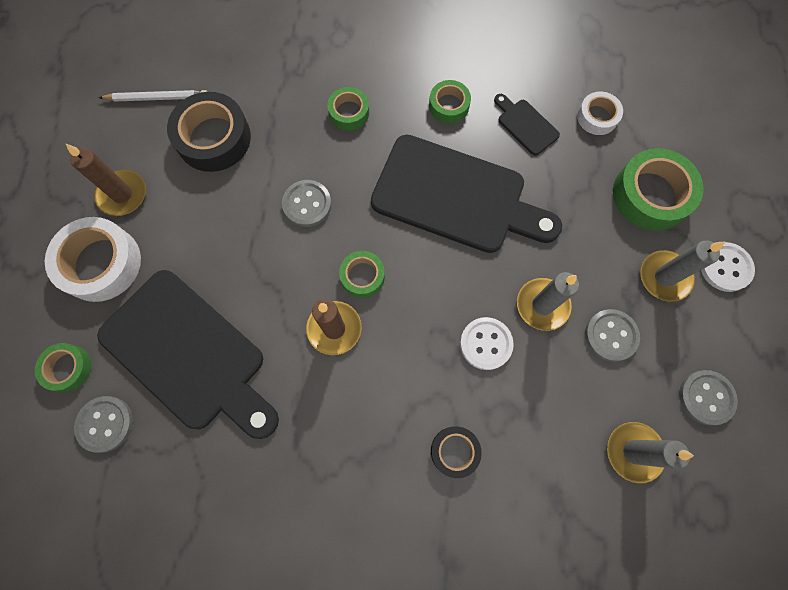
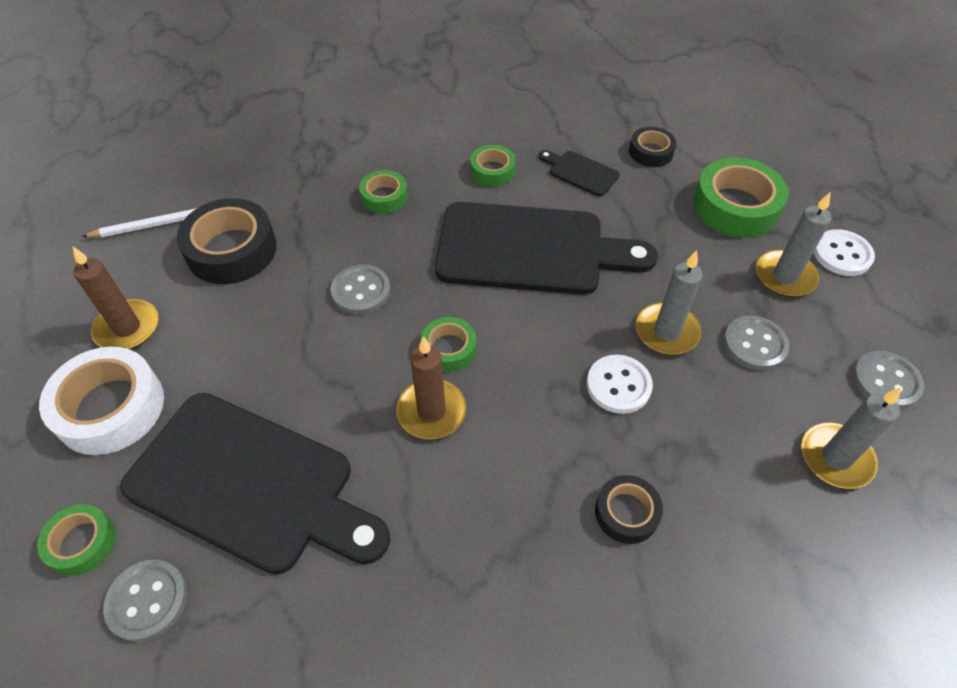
camera: 15 degrees left, 20 degrees down
(597, 117) = (651, 152): white tape -> black tape

